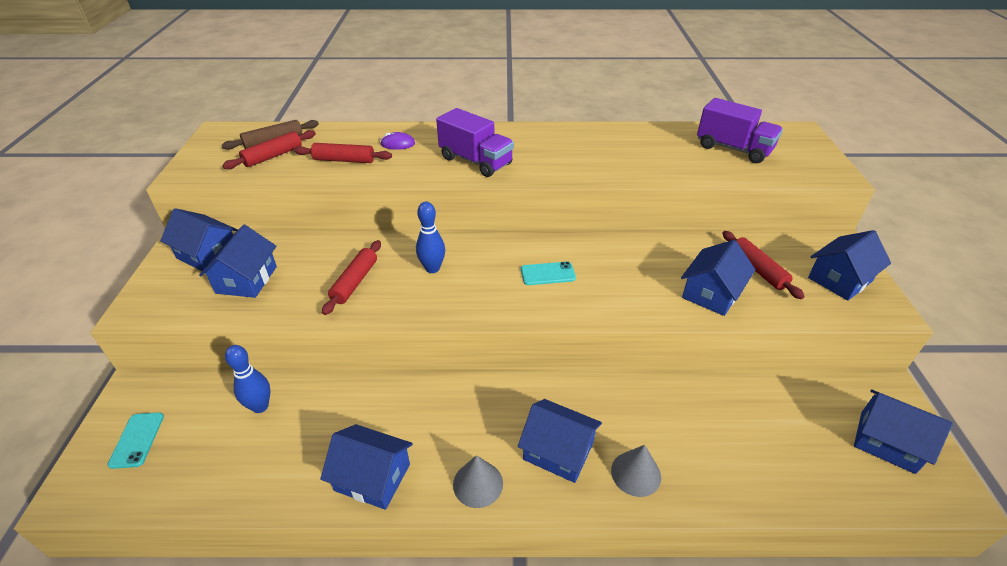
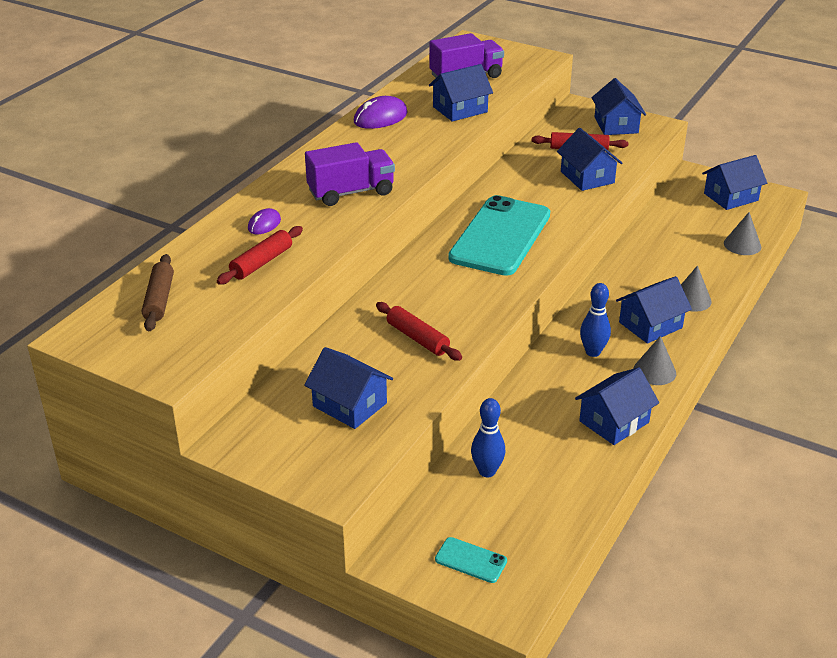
camera: 60 degrees left, 5 degrees down
(208, 254) = (274, 426): blue house -> blue house (460, 109)
(273, 156) = (197, 305): red rolling pin -> none
(432, 268) = (438, 291): blue bowling pin -> blue bowling pin (593, 352)
(547, 274) = (500, 236): turquoise phone -> turquoise phone, size x2.49
(606, 135) = (380, 117): none -> purple mouse
(797, 489) = (742, 245): none -> grey cone

